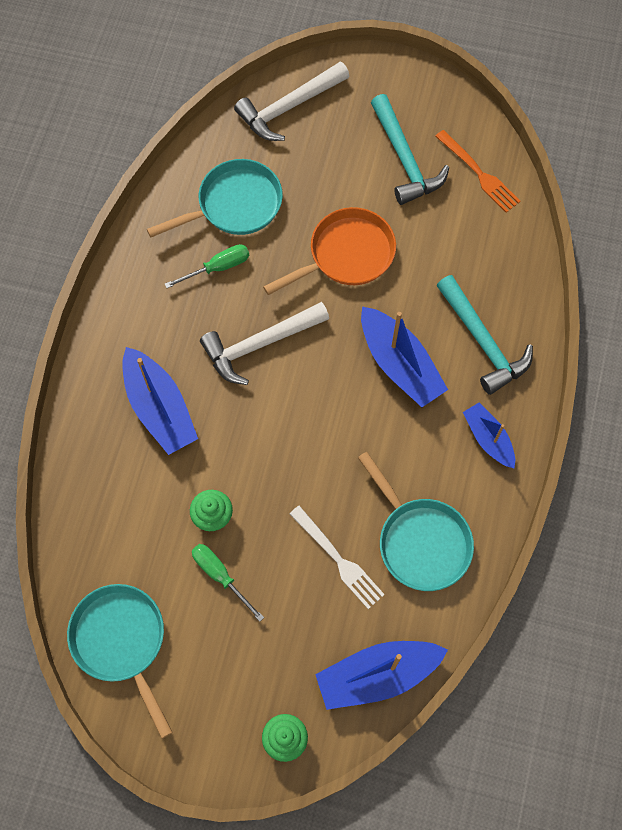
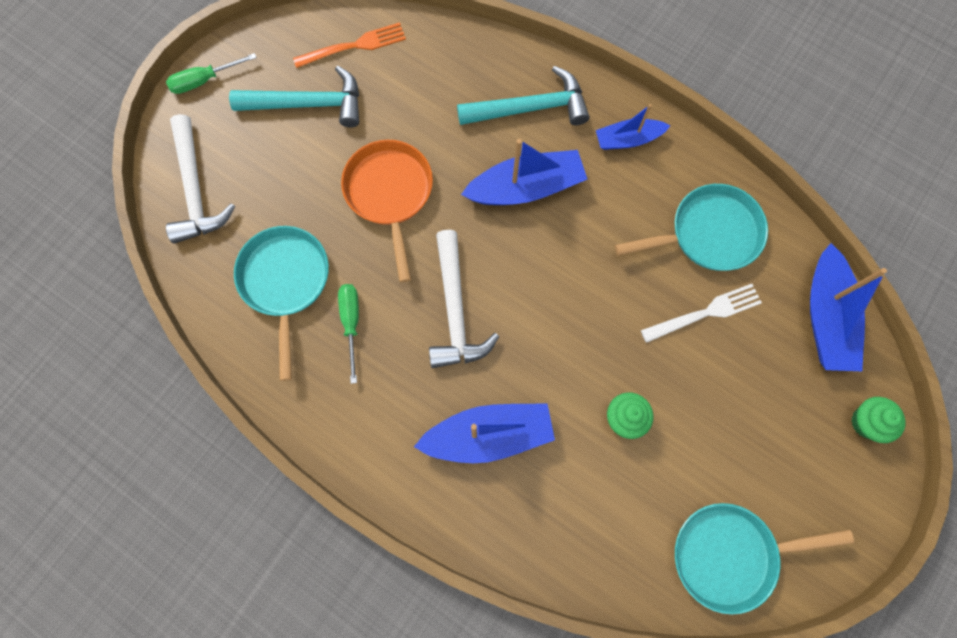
camera: 70 degrees left, 5 degrees up
(220, 576) = (689, 431): green screwdriver -> green screwdriver (204, 80)

